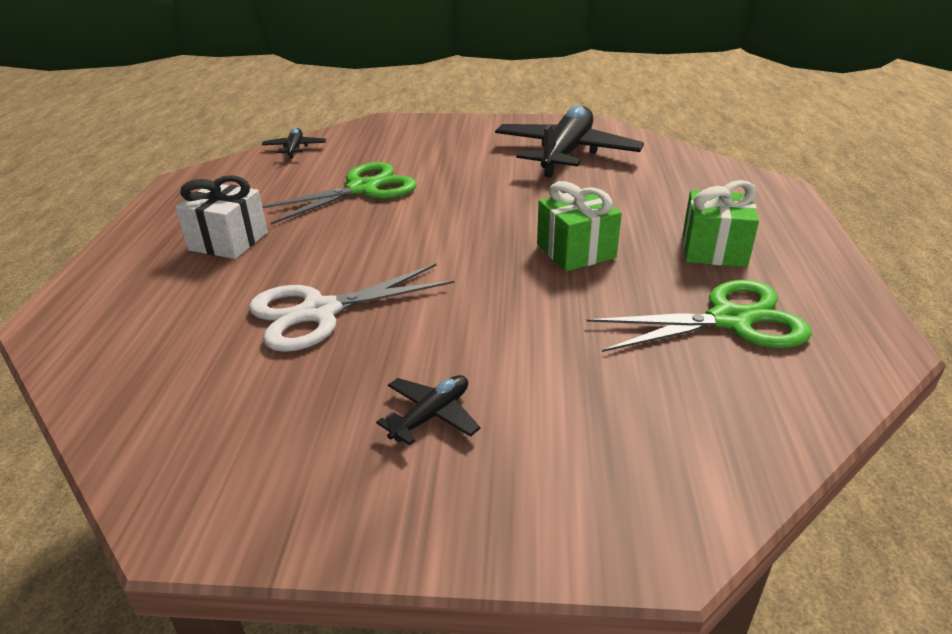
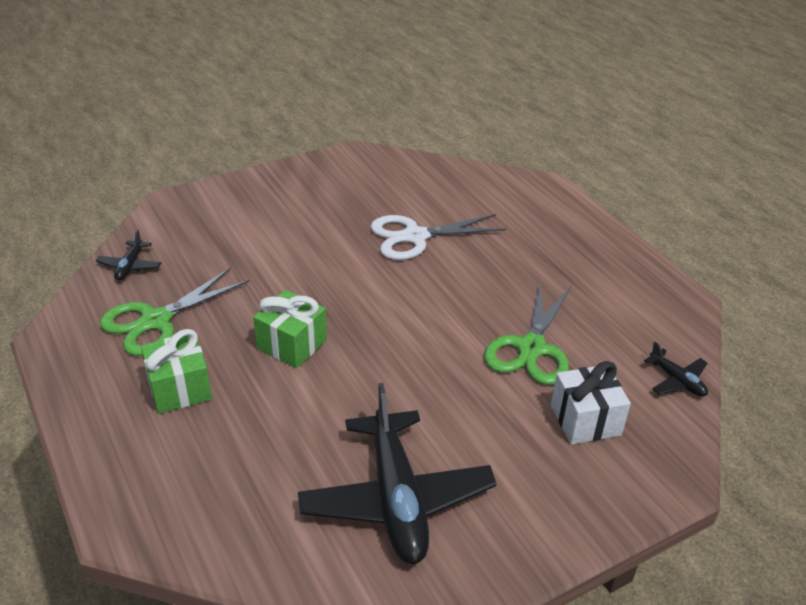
camera: 145 degrees right, 5 degrees up
(228, 241) = (545, 260): white gift -> white gift (585, 420)
(319, 312) = (415, 237): white scissors -> white scissors turned 135 degrees counterclockwise
(431, 416) = (298, 212): black plane -> black plane (130, 266)

